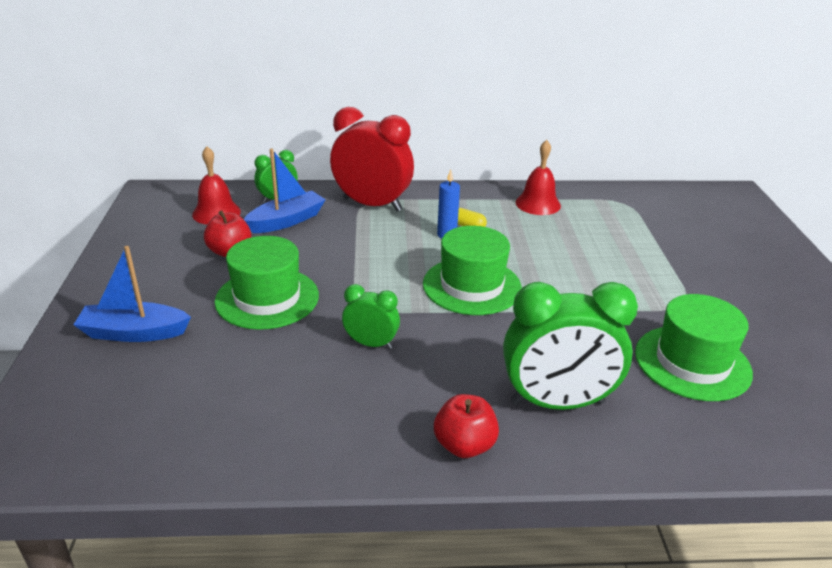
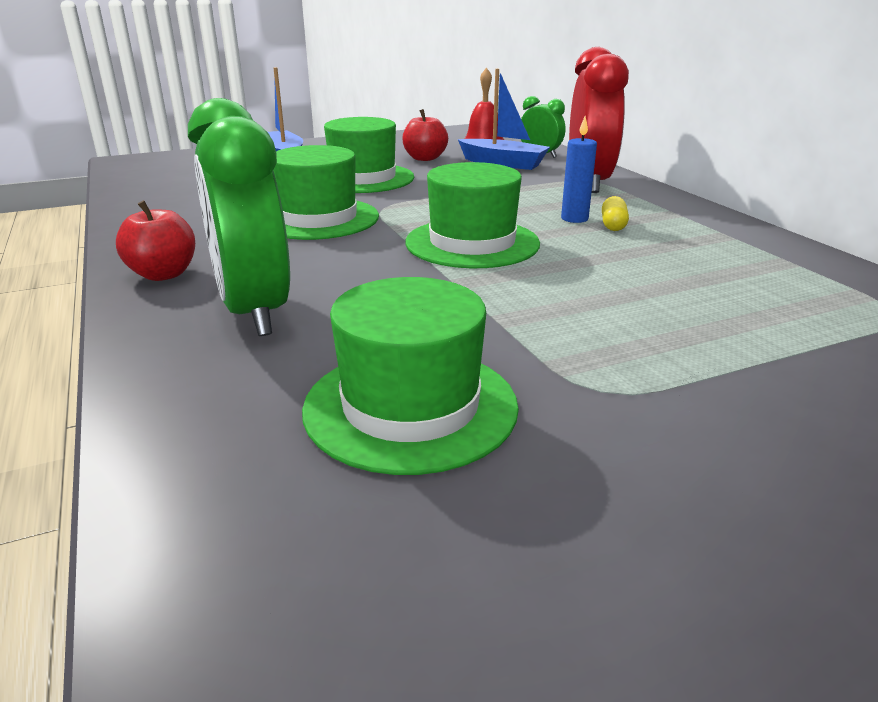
camera: 70 degrees right, 5 degrees down
(371, 344) = (317, 219): green clock -> green hat
(538, 204) = (753, 253): red bell -> none

